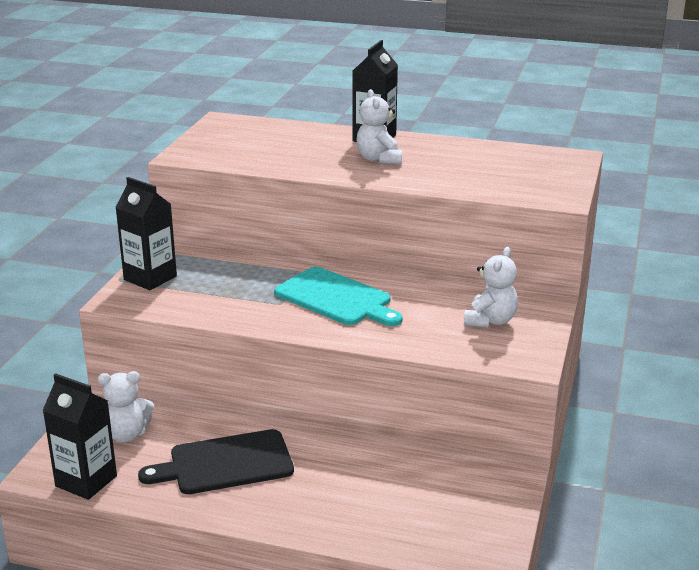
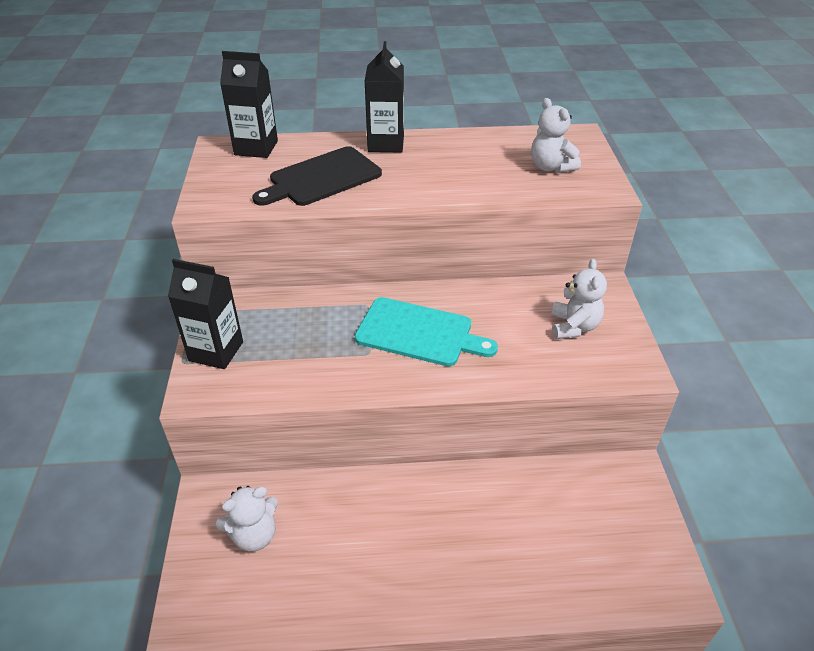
camera: 20 degrees left, 15 degrees up
(86, 481) = (242, 616): black carton -> black carton (256, 148)
(225, 463) = (373, 543): black cutting board -> black cutting board (321, 178)
(379, 159) = (408, 171): white teddy bear -> white teddy bear (551, 167)

